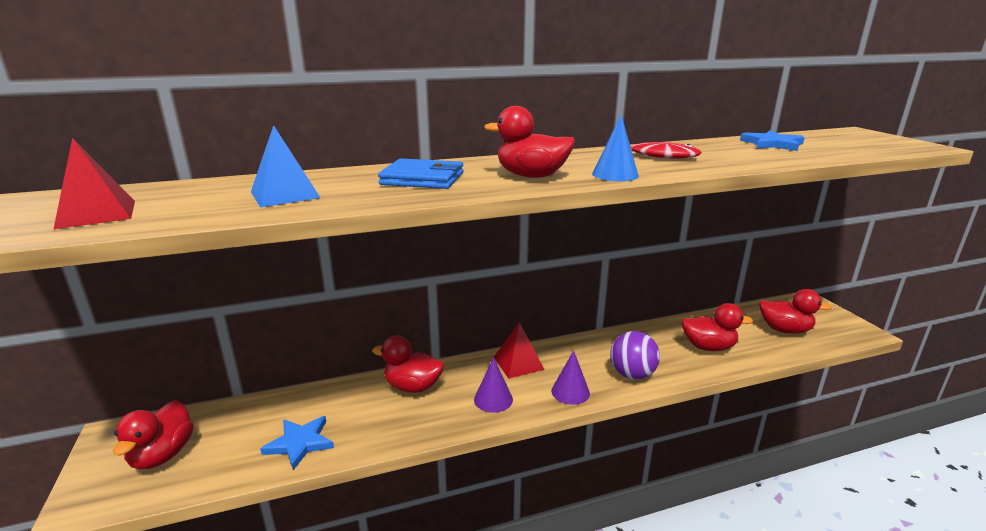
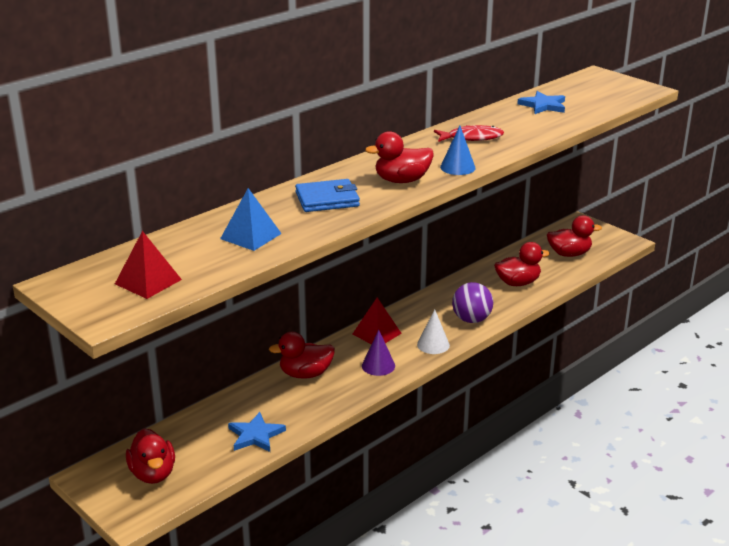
camera: 25 degrees left, 5 degrees up
(570, 392) = (433, 344): purple cone -> white cone

